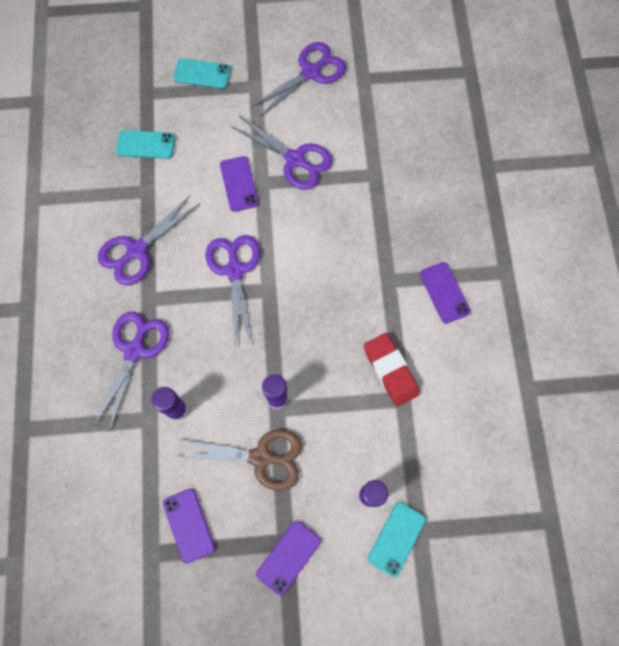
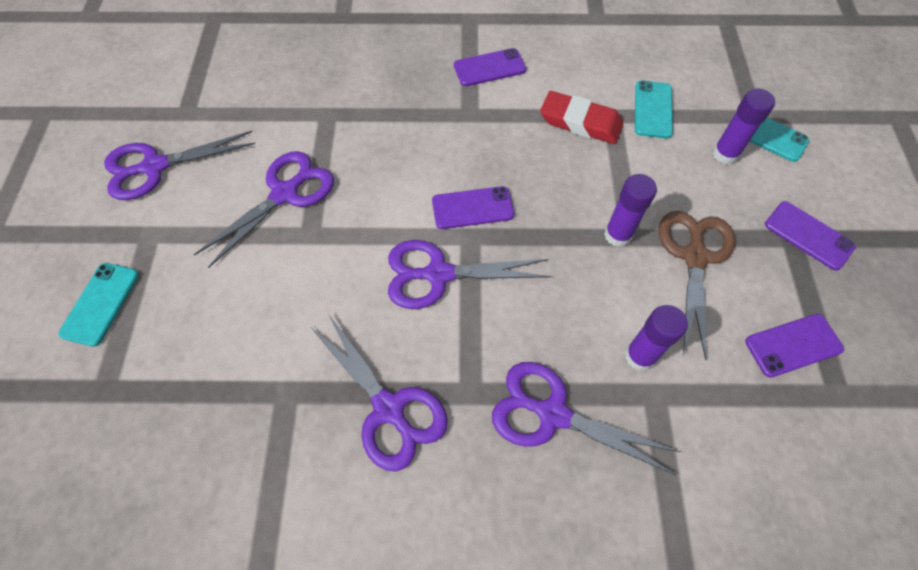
camera: 85 degrees left, 10 degrees down
(146, 144) = (202, 392): turquoise phone -> turquoise phone (653, 109)
(239, 184) = (305, 262): purple phone -> purple phone (472, 208)
(311, 72) = (155, 167): purple scissors -> purple scissors turned 75 degrees counterclockwise
(390, 370) = (580, 122): red eraser -> red eraser turned 45 degrees clockwise

